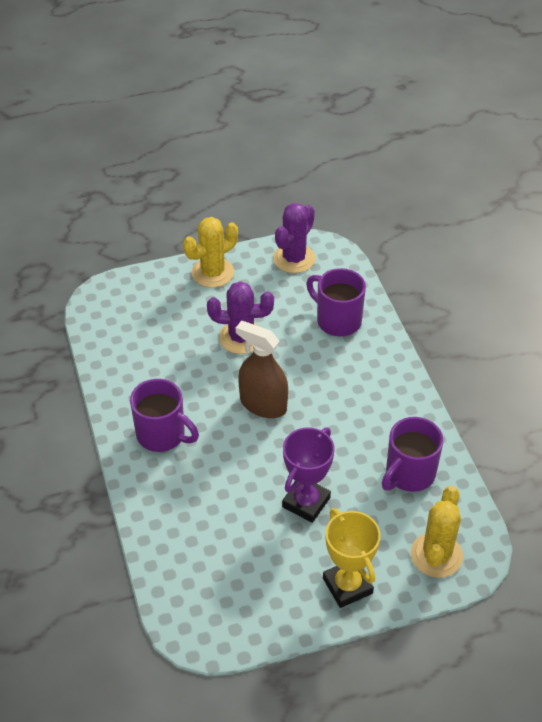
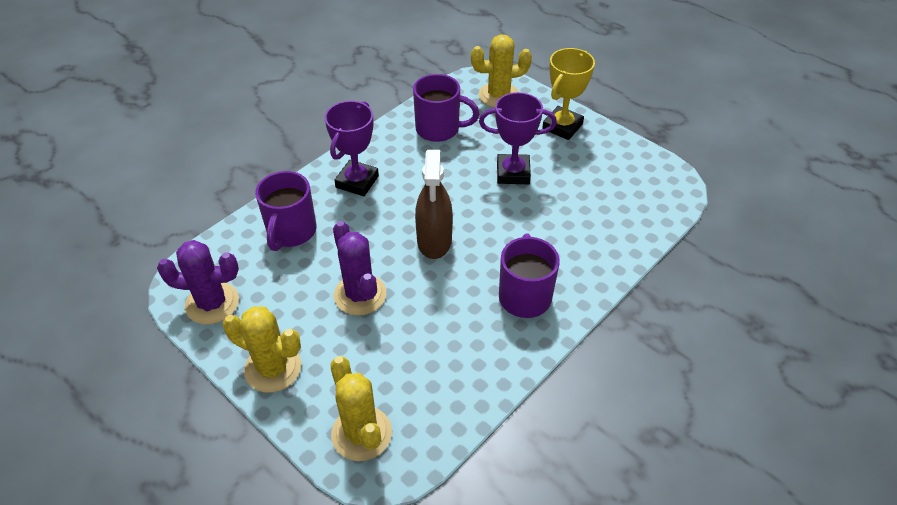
camera: 120 degrees left, 0 degrees up
(128, 298) = (361, 433): none -> yellow cactus
(371, 382) = (357, 182): none -> purple trophy

